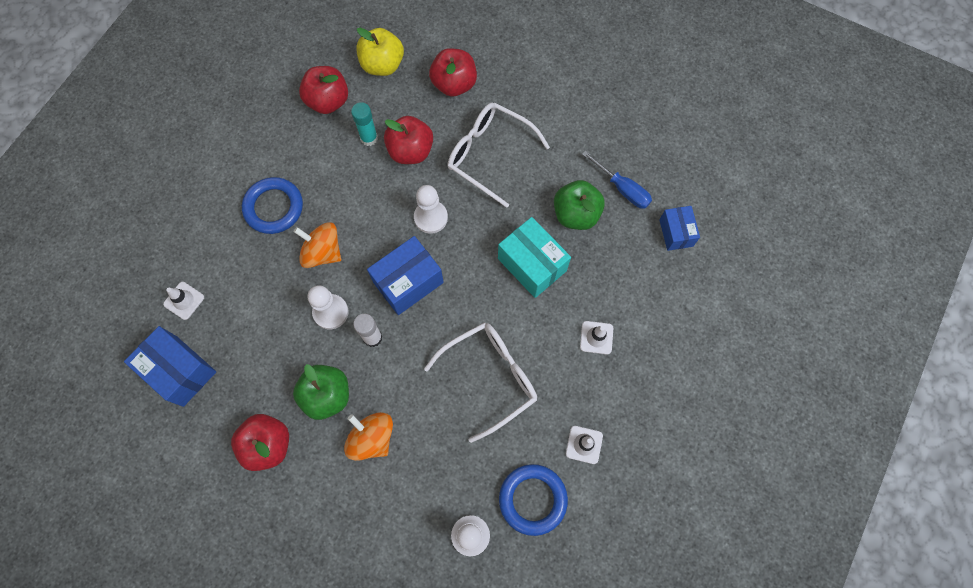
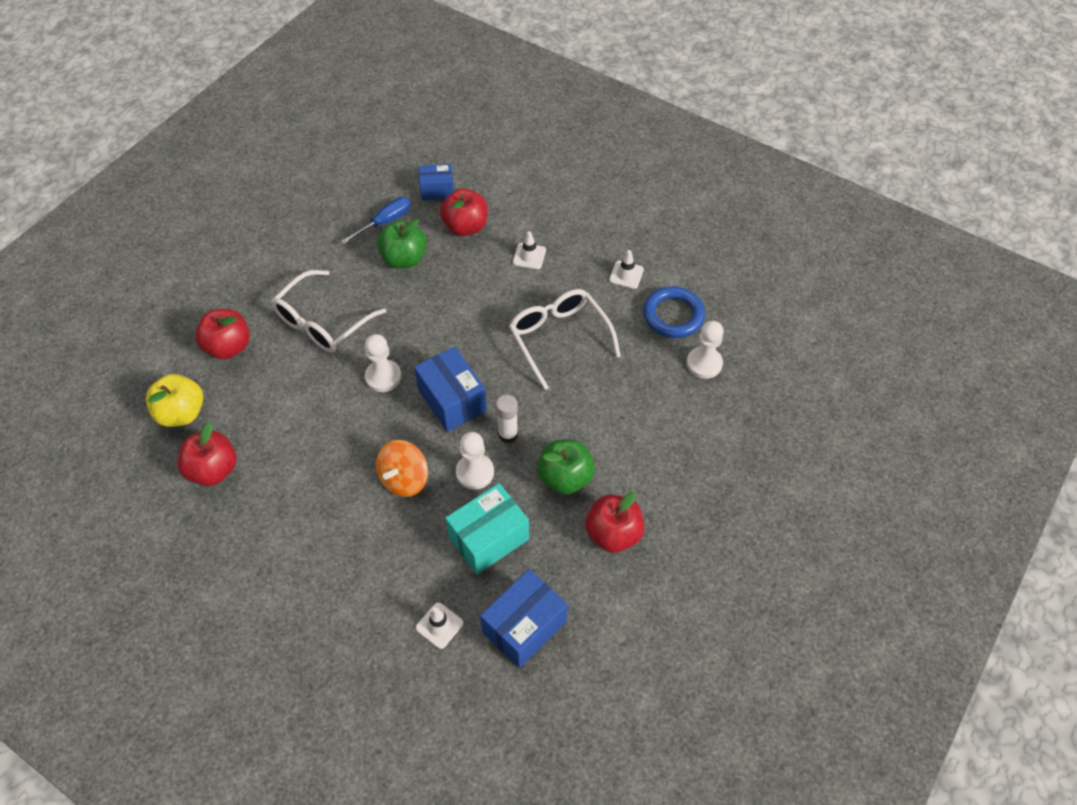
camera: 85 degrees left, 15 degrees down
(274, 207) = (339, 528): blue ring -> none
(369, 138) = (274, 430): turquoise glue stick -> none
(372, 438) = (611, 438): orange spinning top -> none
(410, 151) = (300, 391): red apple -> red apple (465, 227)
(532, 264) = (450, 297): turquoise box -> turquoise box (488, 538)

